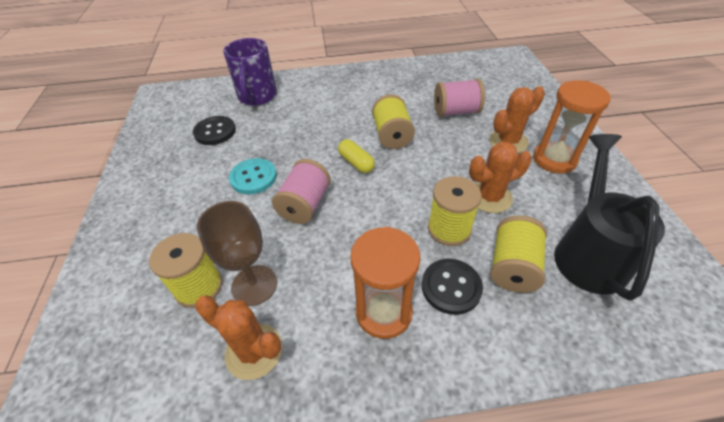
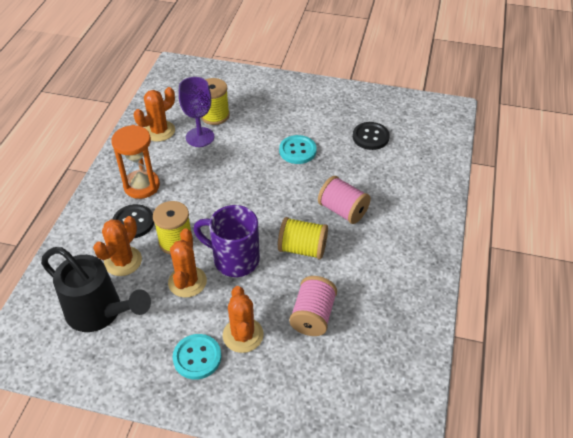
camera: 110 degrees right, 0 degrees up
(254, 285) = (200, 137): brown goblet -> purple goblet
(257, 97) = (416, 170): purple mug -> purple mug (234, 259)
(305, 204) = (251, 172): pink spool -> pink spool (343, 210)
(356, 163) = (279, 213): yellow capsule -> none
(512, 267) = (123, 261): yellow spool -> orange cactus
(554, 159) = (197, 357): orange hourglass -> turquoise button

